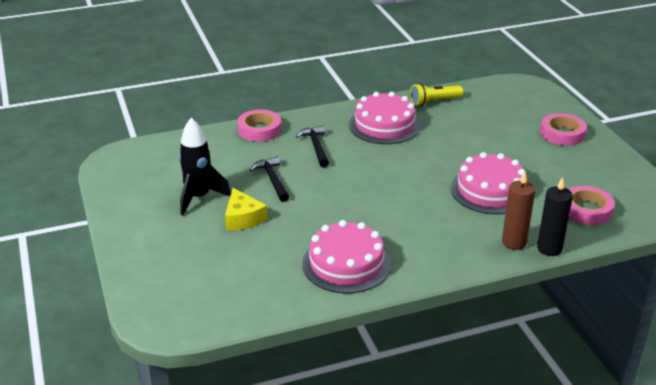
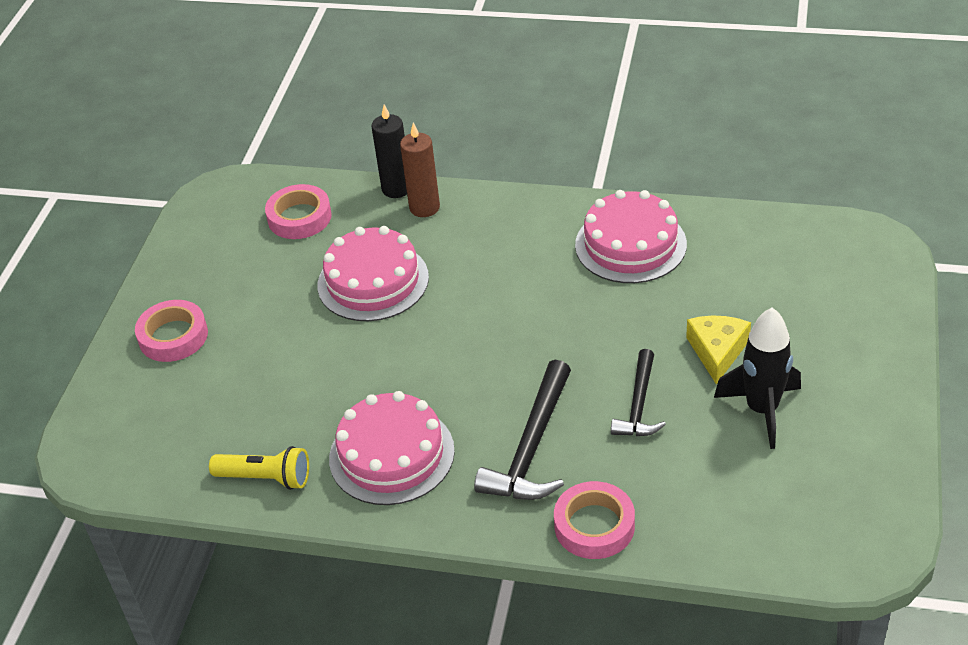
camera: 145 degrees left, 10 degrees up
(316, 147) = (531, 448): black hammer -> black hammer, size x1.56

